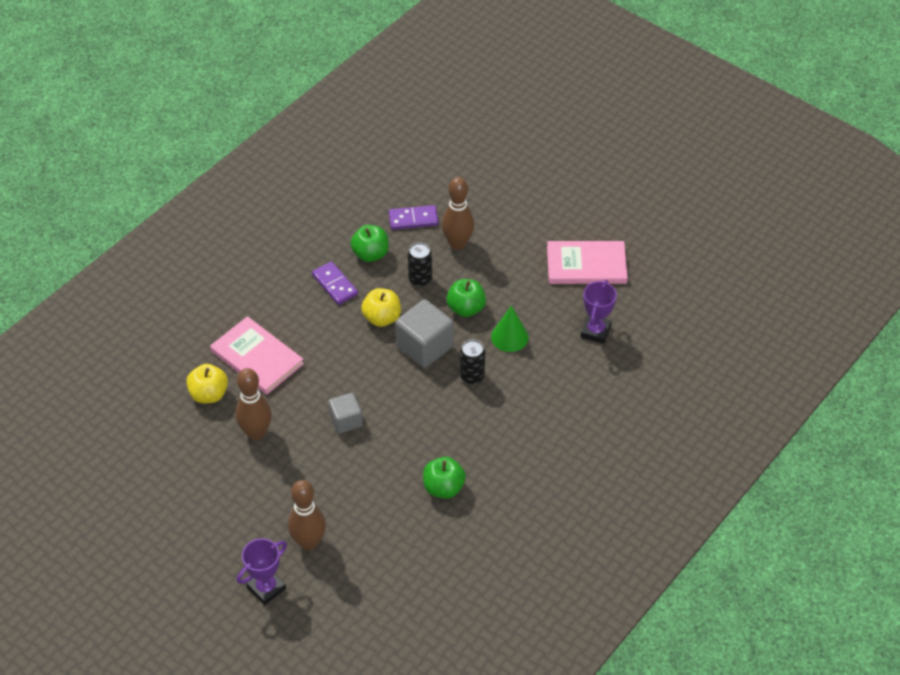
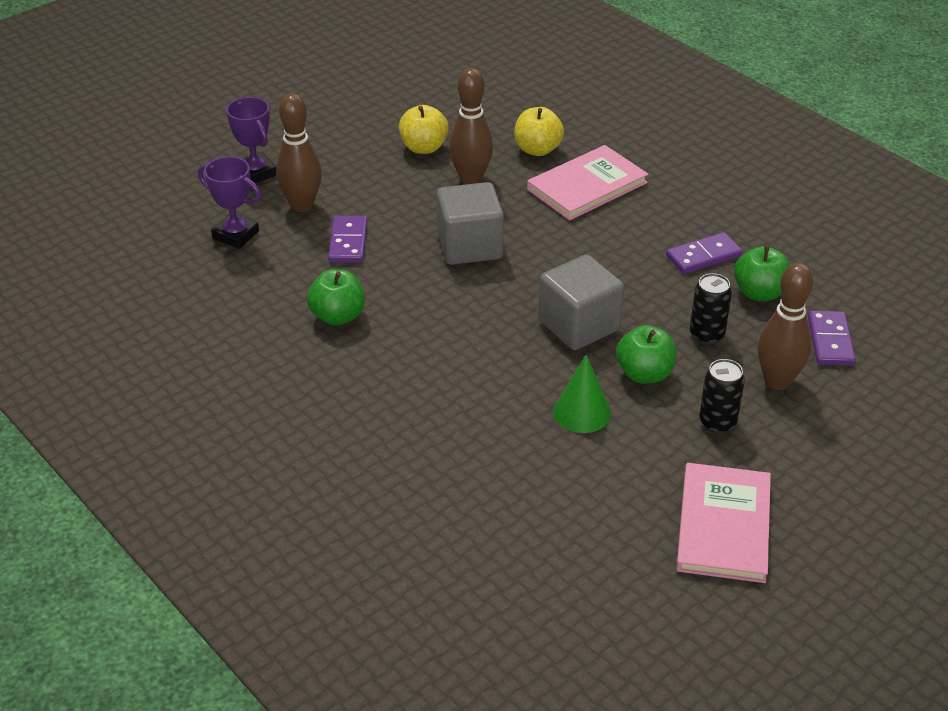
camera: 100 degrees right, 10 degrees down
(346, 421) = (469, 246): grey cube -> grey cube, size x1.64
(353, 500) = (348, 242): none -> purple domino
(382, 318) = (637, 292): yellow apple -> yellow apple (424, 148)
(472, 376) = (515, 364): black can -> black can (717, 422)
(595, 331) = (576, 512): purple trophy -> purple trophy (235, 235)

